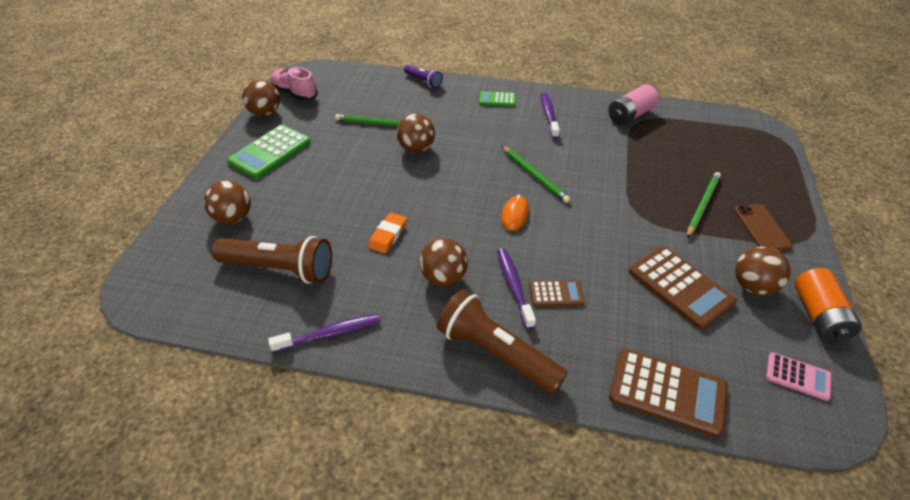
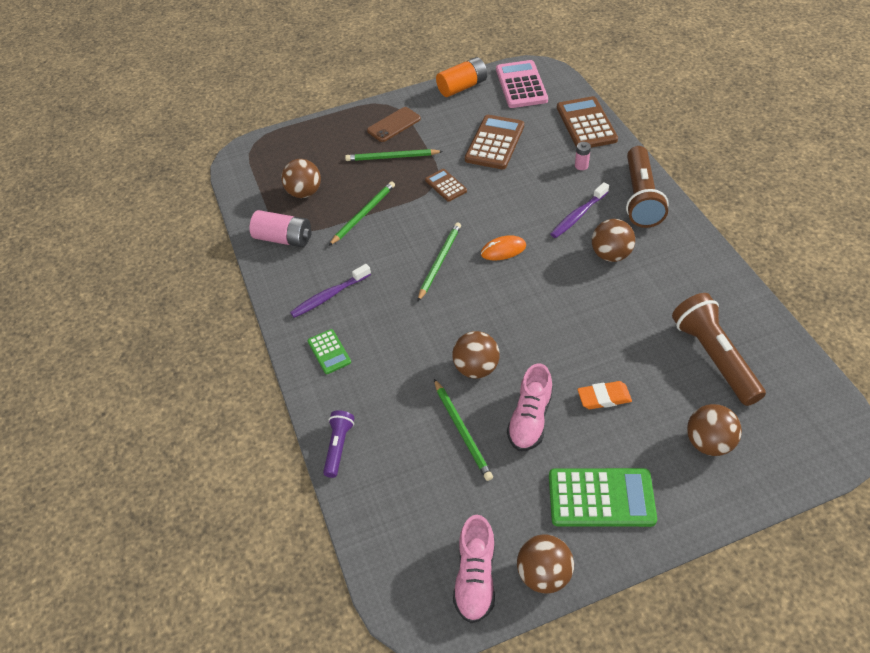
camera: 120 degrees left, 5 degrees up
(330, 333) = (723, 283): purple toothbrush -> none
(352, 152) = (530, 419): none -> pink shoe
(388, 235) = (606, 313): orange eraser -> orange eraser (604, 397)
(556, 294) = (562, 193): brown calculator -> brown calculator (446, 185)
(588, 336) = (581, 166): none -> pink battery
(628, 160) = (363, 214): none -> green pencil
(753, 286) = (461, 115): brown ball -> brown ball (304, 192)
(797, 376) = (521, 85): pink calculator -> pink calculator, size x1.83

